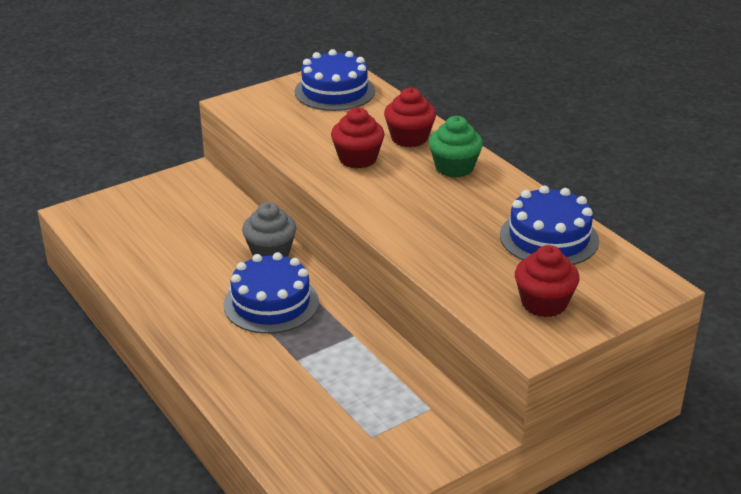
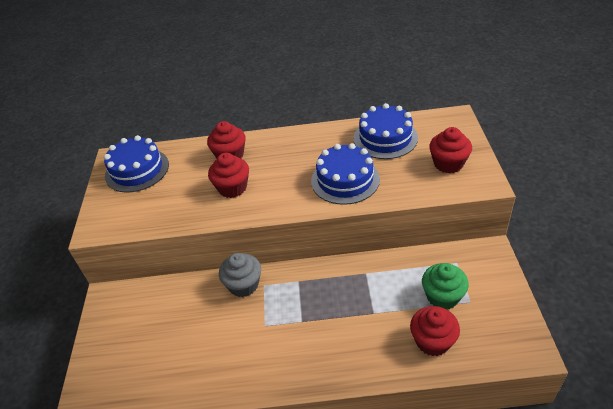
camera: 55 degrees left, 10 degrees up
(271, 303) = (302, 305): blue cake -> blue cake (345, 180)
(287, 419) = (432, 341): none -> red cupcake
(454, 167) = (281, 148): green cupcake -> green cupcake (442, 296)

